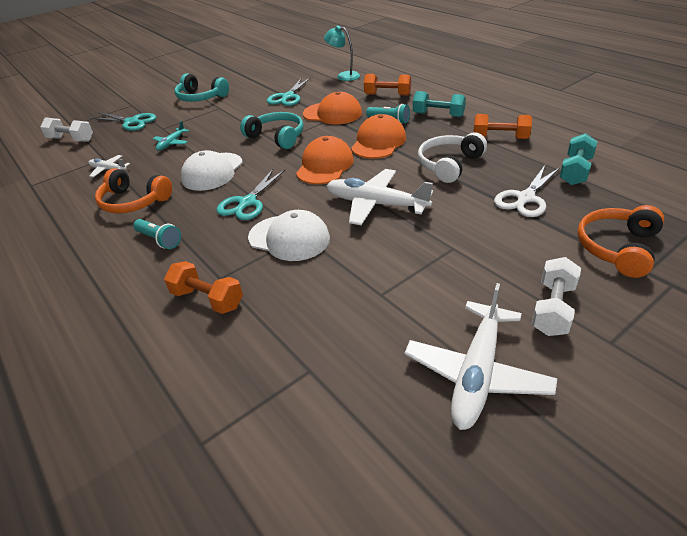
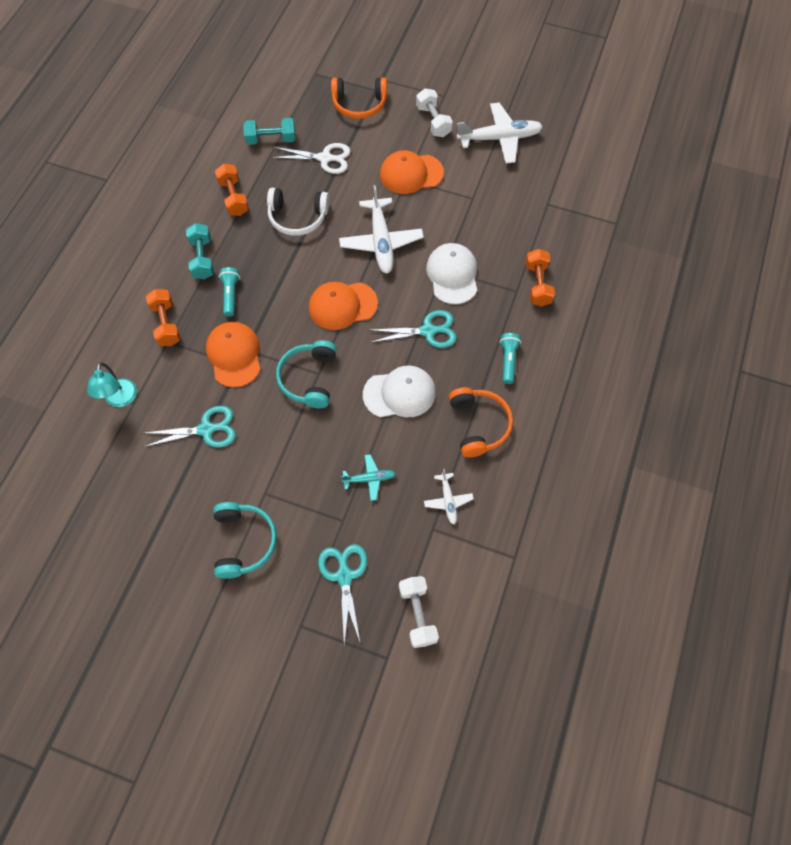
camera: 125 degrees left, 25 degrees up
(378, 142) = (280, 284): orange cap -> orange cap (411, 174)
(553, 309) = (433, 121): white dumbbell -> white dumbbell turned 75 degrees clockwise

